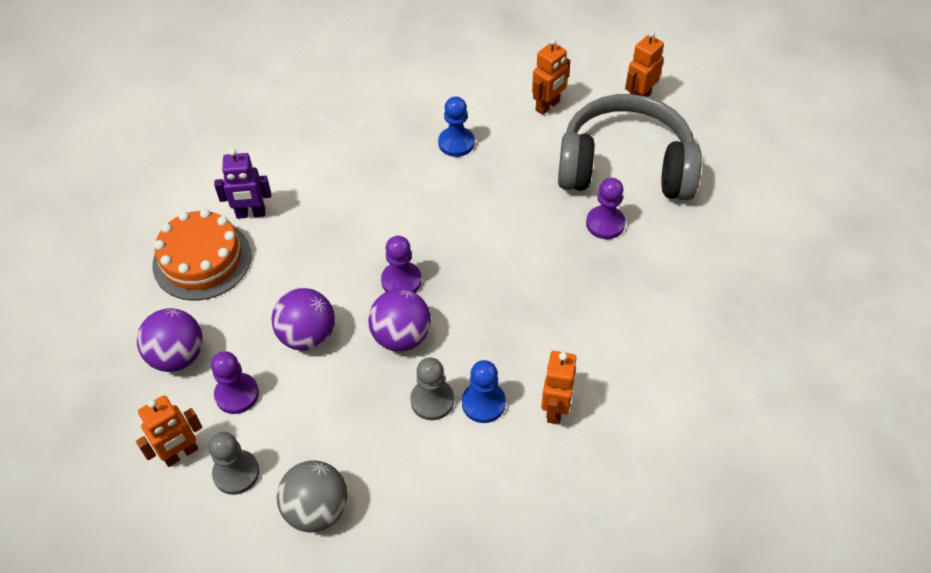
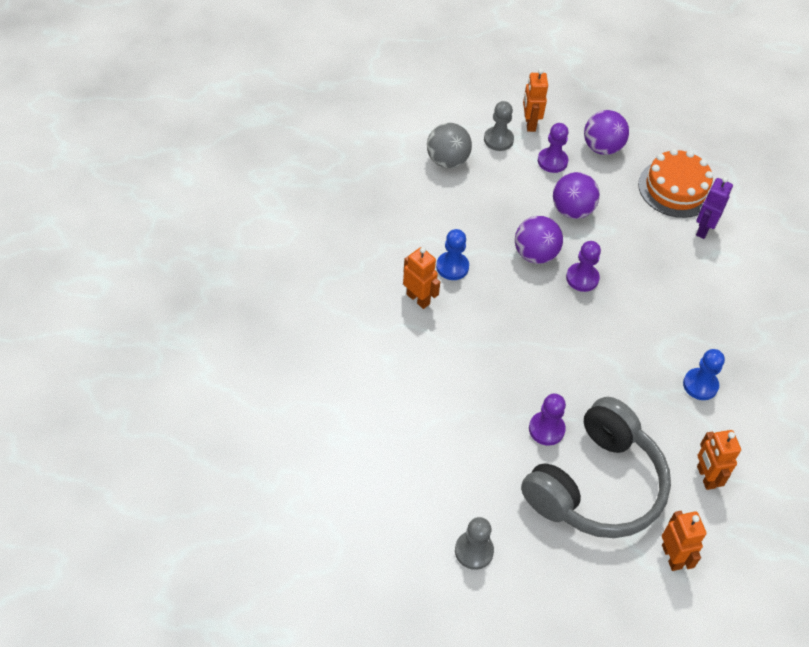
camera: 120 degrees right, 0 degrees up
(432, 400) = (475, 244): grey pawn -> grey pawn (474, 551)

